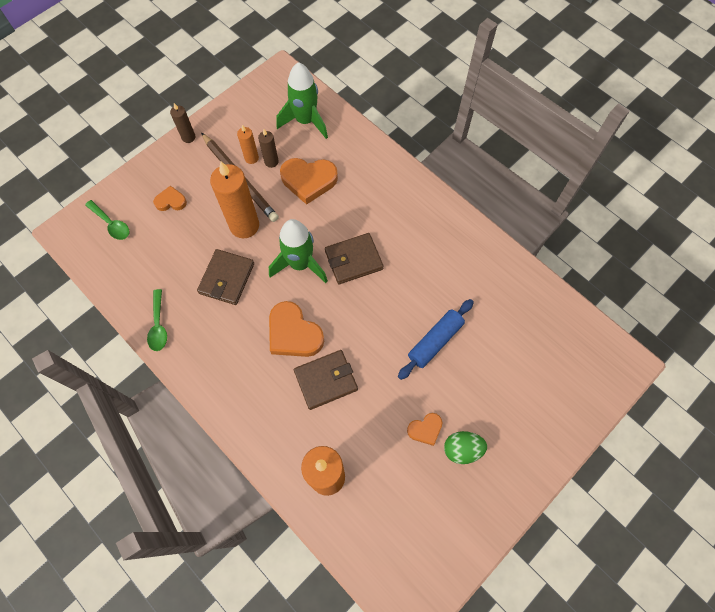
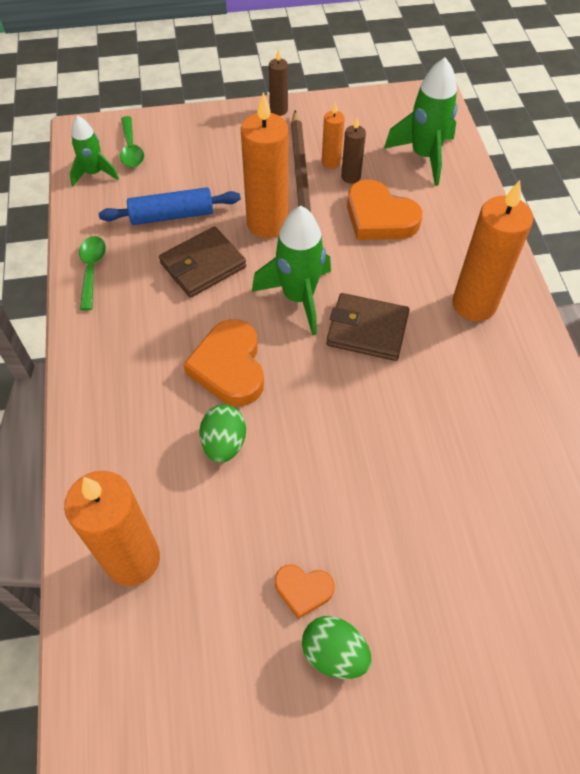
camera: 35 degrees right, 10 degrees down
(101, 257) = (94, 173): none -> green rocket
(158, 325) = (92, 270): green spoon -> green spoon turned 150 degrees clockwise
(171, 201) = (209, 159): orange heart -> none
(326, 380) = (224, 443): brown wallet -> green egg
(400, 207) = (474, 304): none -> orange candle
(435, 341) = (401, 488): blue rolling pin -> blue rolling pin (172, 215)

